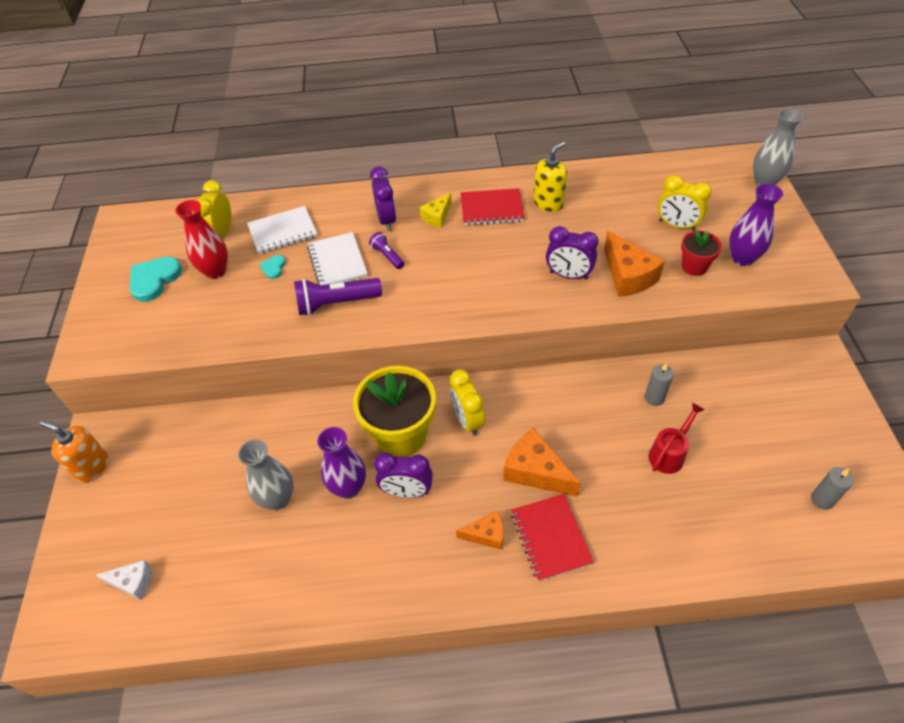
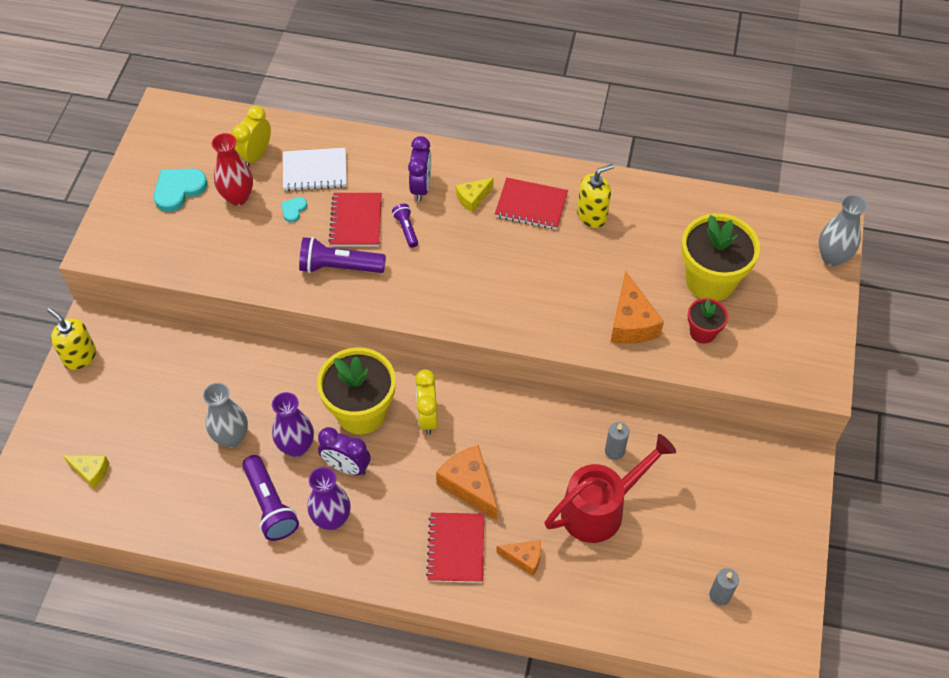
camera: 15 degrees right, 5 degrees up
(92, 467) = (80, 356): orange soap dispenser -> yellow soap dispenser
(133, 582) = (91, 471): white cheese -> yellow cheese
(337, 262) = (356, 221): white notebook -> red notebook
(342, 556) = (270, 505): none -> purple flashlight
(486, 535) = (401, 528): orange cheese -> orange cheese (524, 558)
(568, 275) = (573, 304): purple clock -> none
(669, 453) = (601, 508): red watering can -> red watering can, size x1.79
(676, 225) = (710, 281): yellow clock -> yellow flower pot
(742, 258) = (756, 338): purple vase -> purple vase (332, 519)

